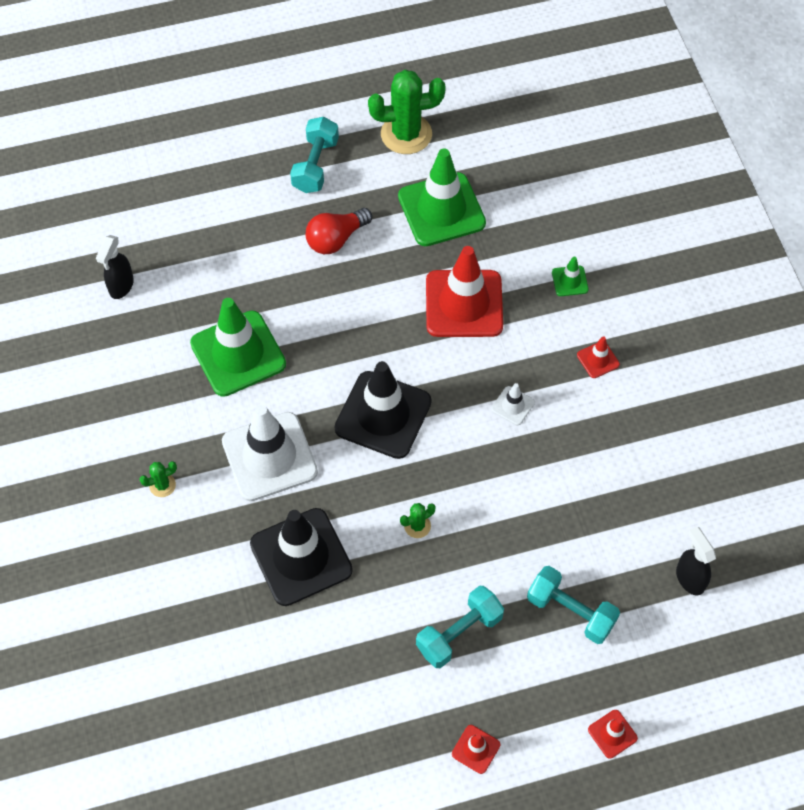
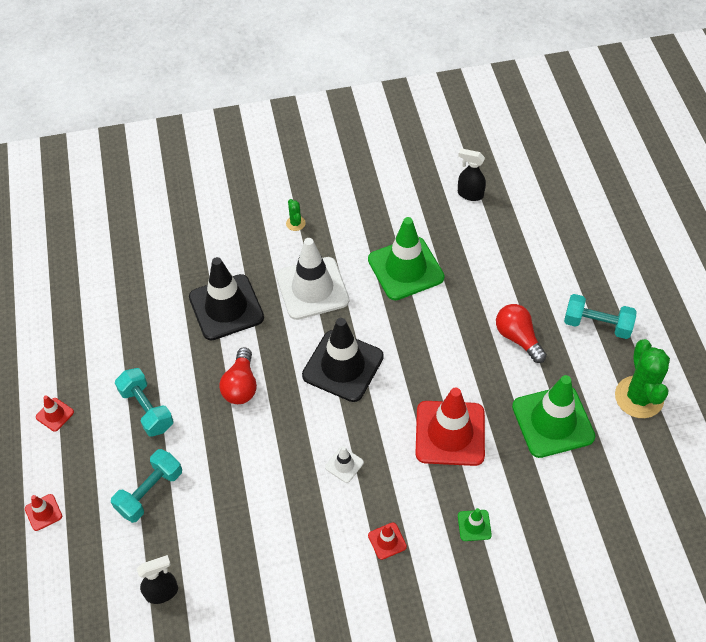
camera: 95 degrees right, 5 degrees down
(417, 526) = (241, 385): green cactus -> red light bulb

